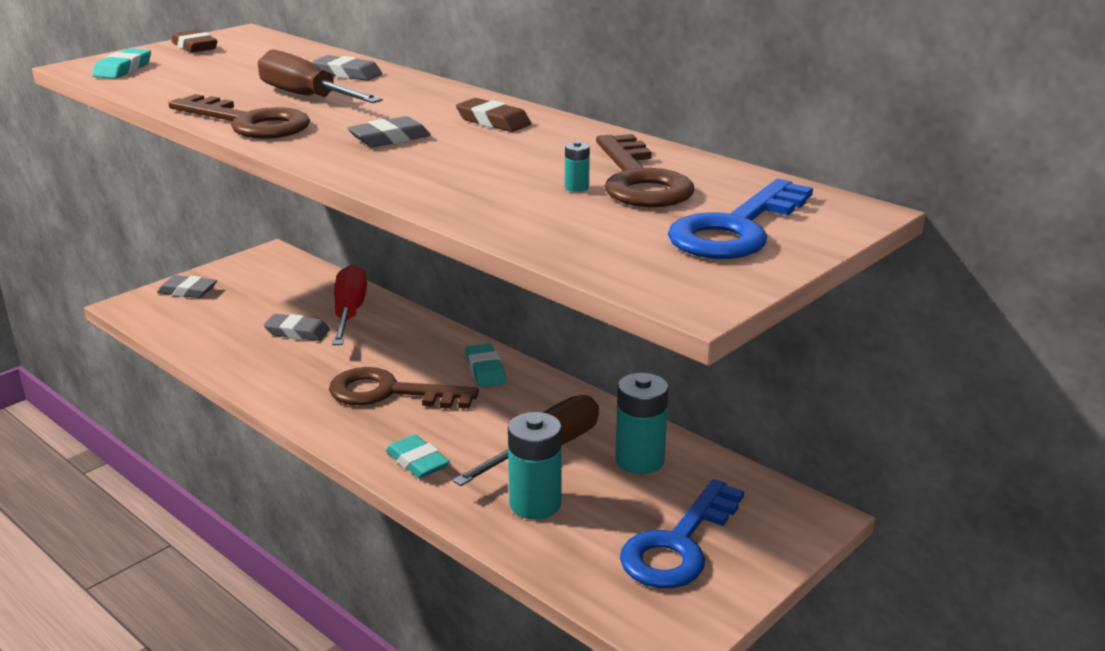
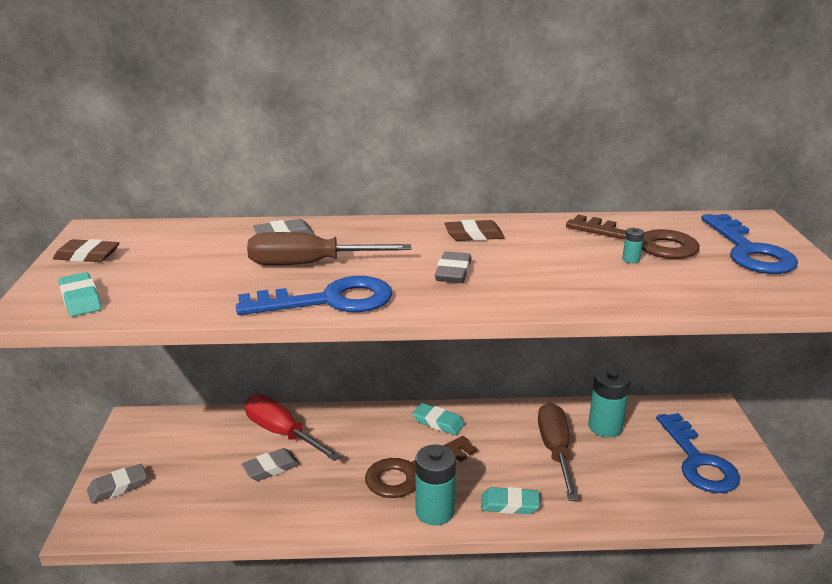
camera: 45 degrees left, 0 degrees up
(248, 123) = (329, 301): brown key -> blue key
(535, 504) = (608, 486): turquoise battery -> turquoise battery (434, 512)

